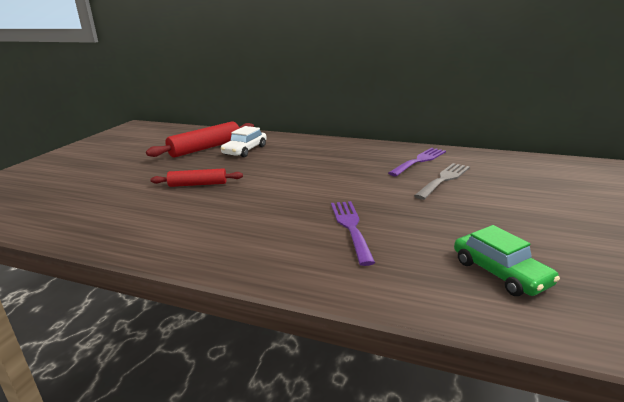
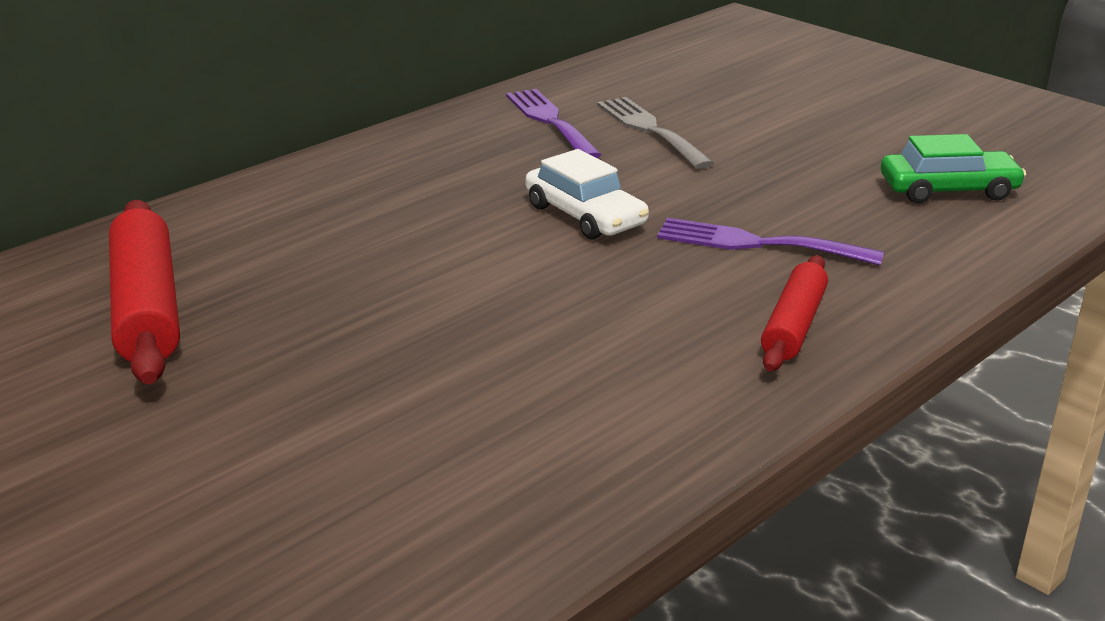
camera: 65 degrees left, 5 degrees up
(198, 184) = (405, 352): red rolling pin -> red rolling pin (793, 325)
(245, 150) = (247, 261): white car -> white car (585, 215)

